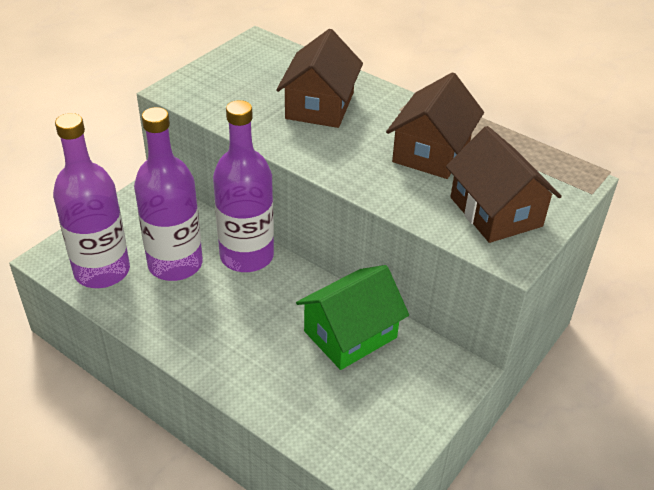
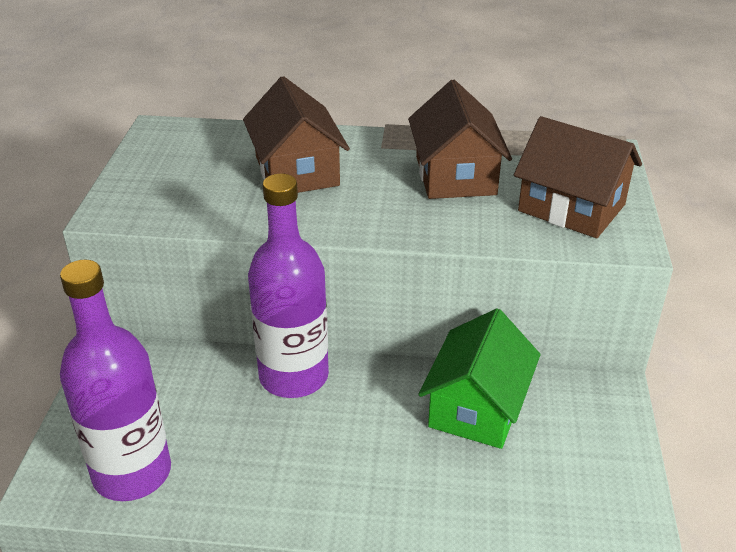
camera: 30 degrees left, 5 degrees down
(175, 264) = (218, 422): purple bottle -> none

